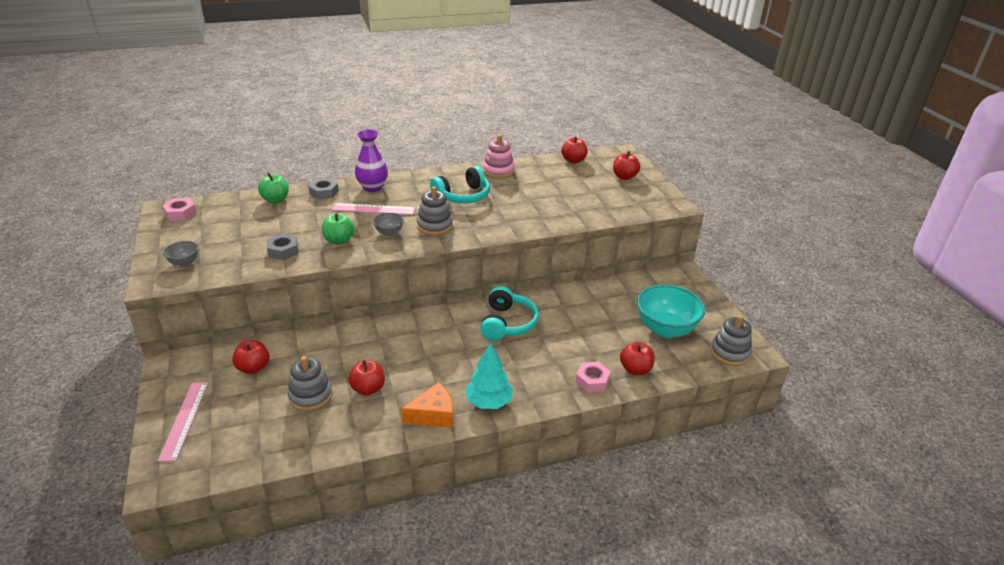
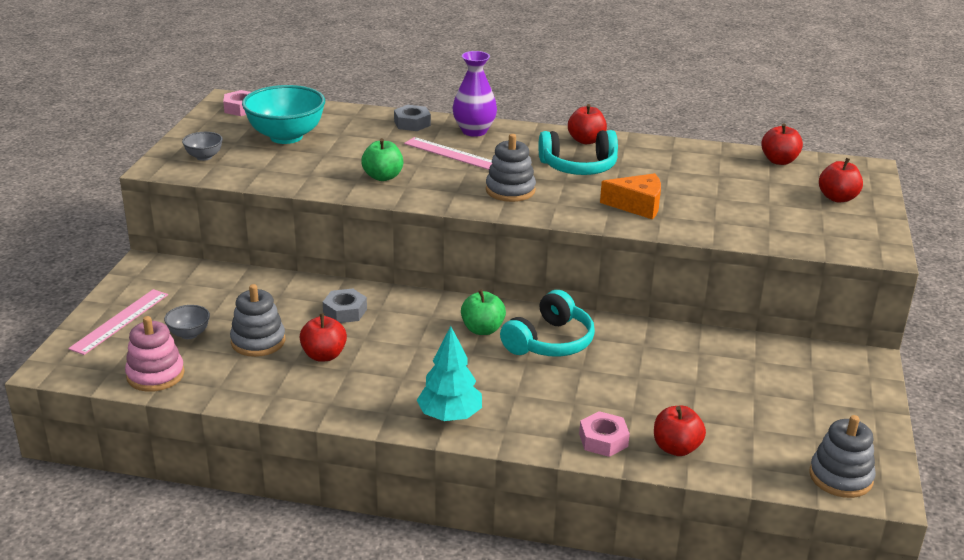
camera: 30 degrees right, 5 degrees down
(253, 368) = (223, 295): red apple -> red apple (586, 140)
(276, 200) = (351, 118): green apple -> green apple (482, 329)
(283, 251) = (313, 171): grey nut -> grey nut (345, 311)
(389, 232) = (448, 183): grey bowl -> grey bowl (189, 334)
(433, 415) = (373, 406): orange cheese -> orange cheese (637, 205)
(498, 171) = (656, 149): pink stacking toy -> pink stacking toy (155, 375)
(665, 329) = (768, 417): turquoise bowl -> turquoise bowl (286, 137)

